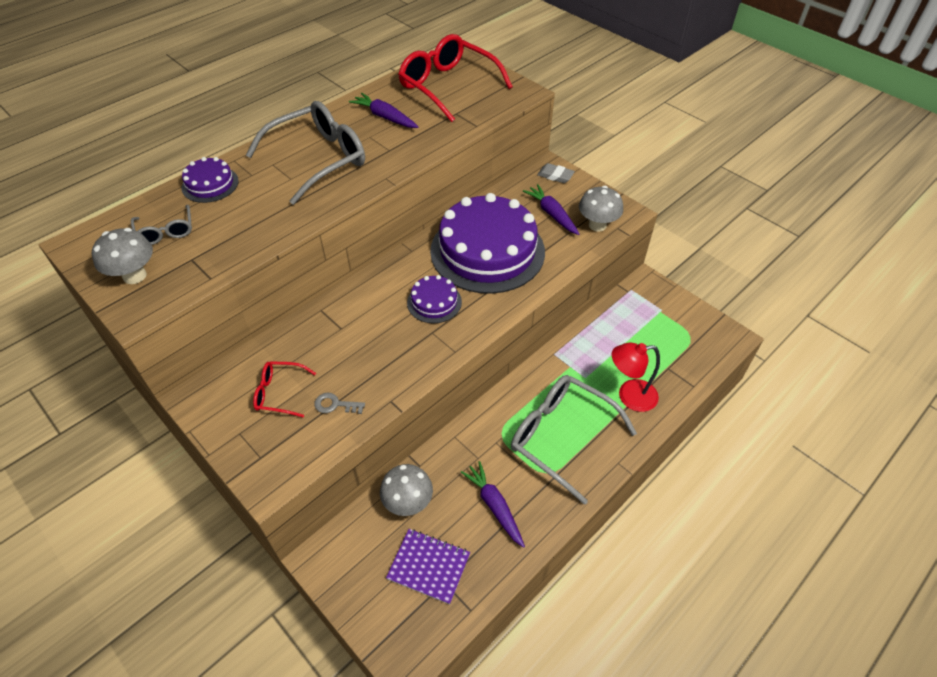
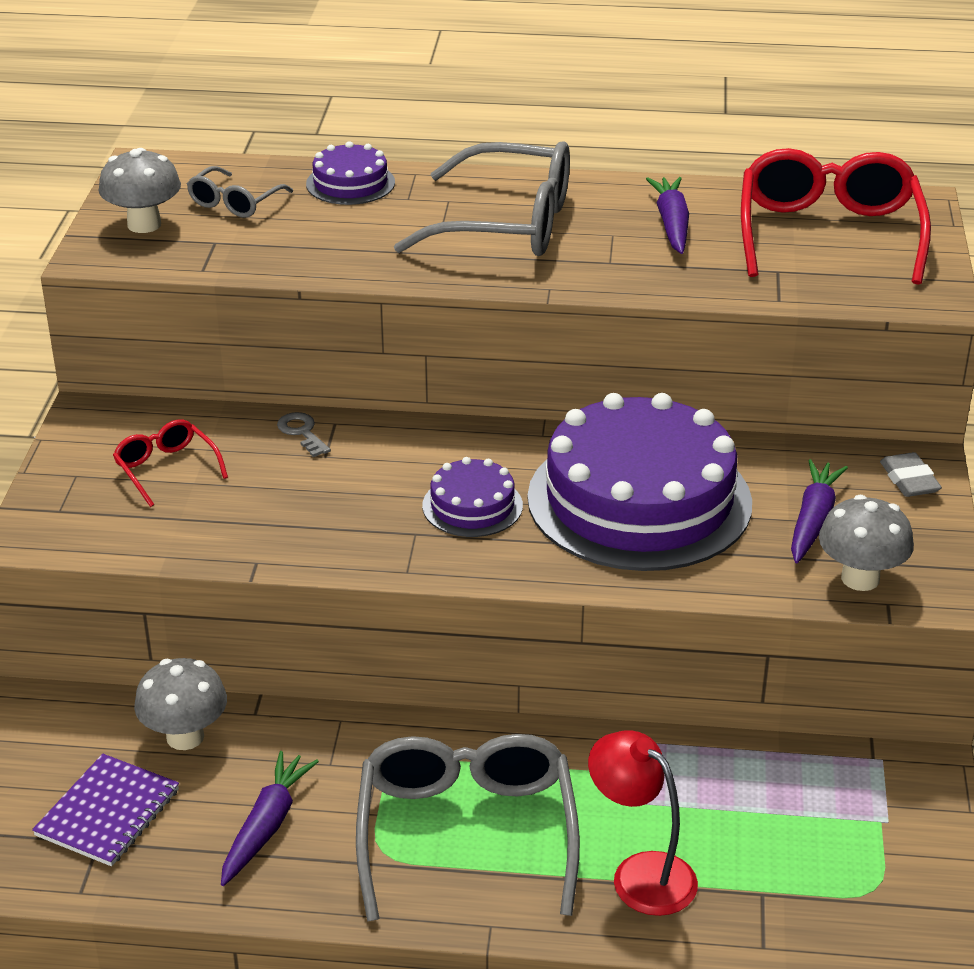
camera: 50 degrees right, 15 degrees down
(335, 405) = (198, 521): grey key -> grey key (302, 432)
(429, 566) = (108, 813): purple notebook -> purple notebook turned 45 degrees clockwise

